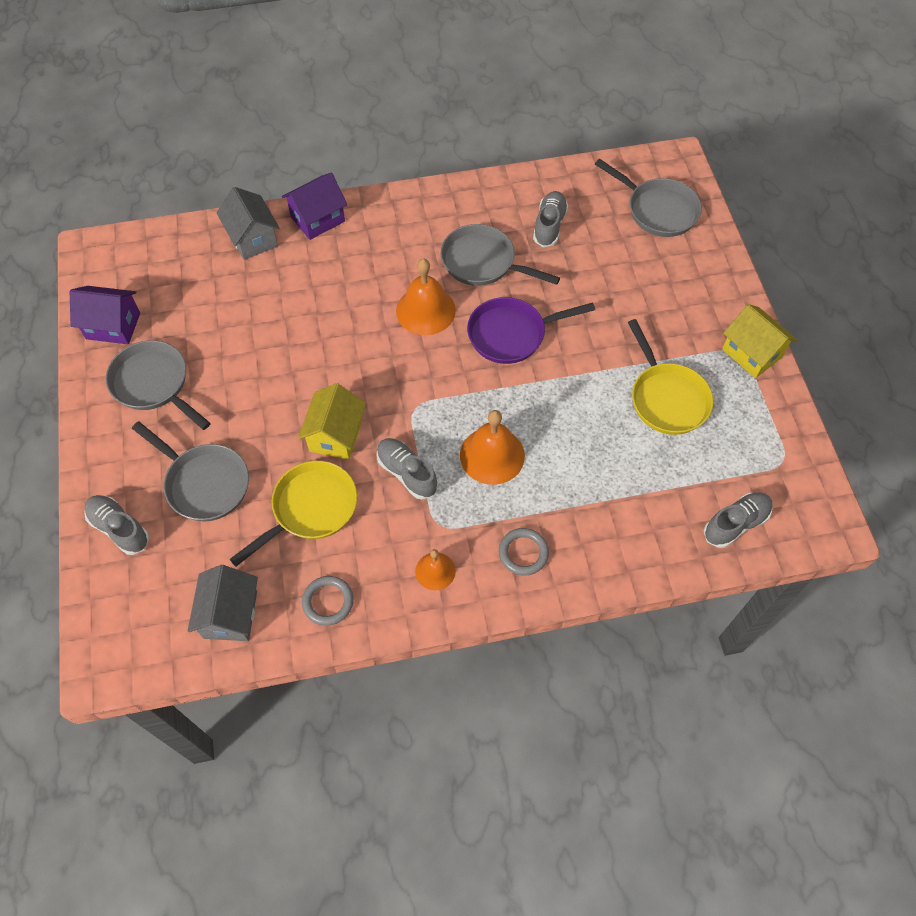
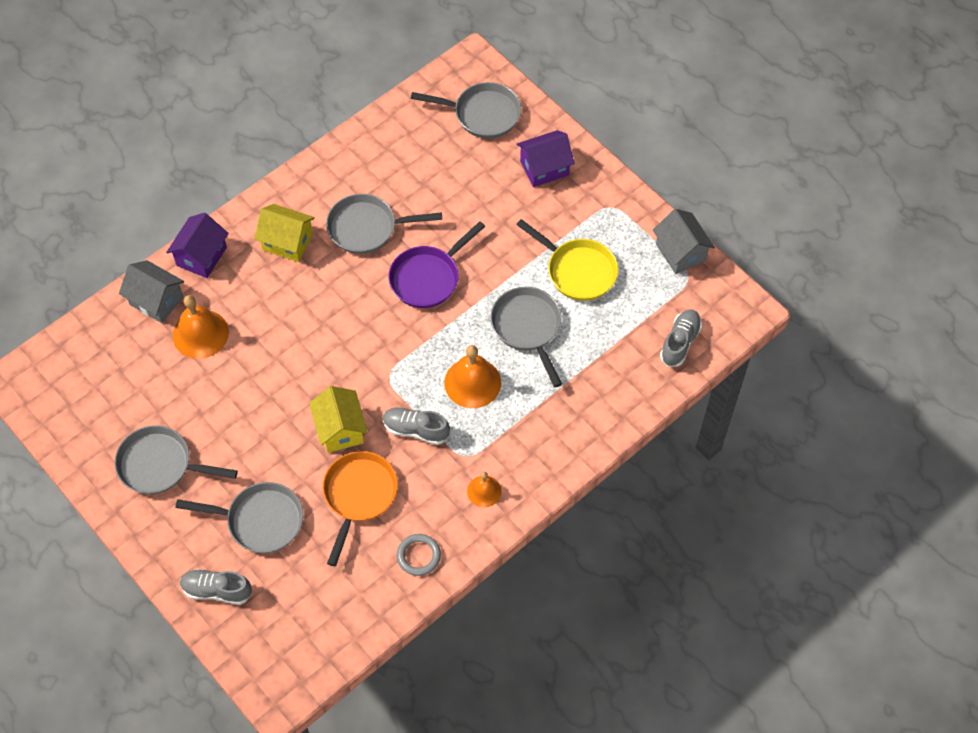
camera: 30 degrees left, 0 degrees up
(113, 326) = (88, 435): purple house -> purple house (544, 168)
(230, 614) = (350, 605): grey house -> grey house (680, 252)
(310, 509) = (359, 496): yellow pan -> orange pan
(425, 310) = (346, 292): orange bell -> orange bell (200, 334)
(523, 553) = (540, 444): grey ring -> none
(549, 226) = (402, 170): grey shoe -> none
(581, 429) = (528, 327): none -> grey pan
(751, 353) = (621, 203): yellow house -> yellow house (287, 242)

